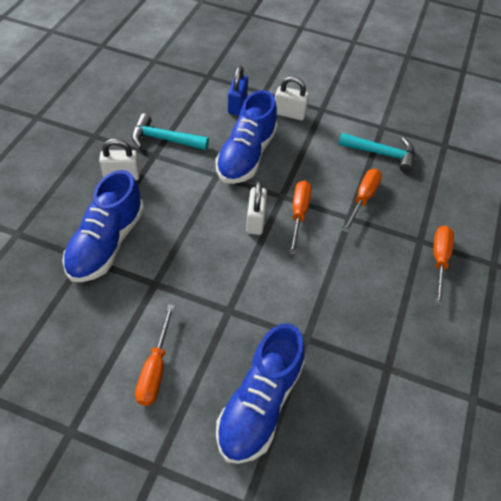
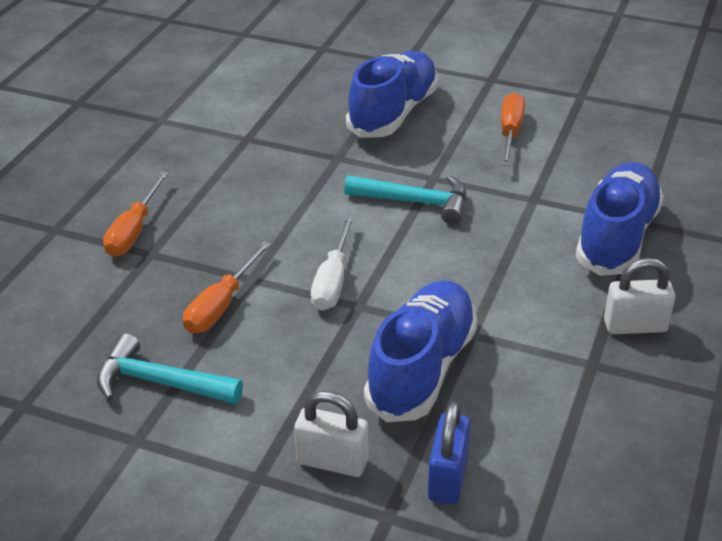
camera: 175 degrees left, 15 degrees down
(164, 139) = (583, 394): turquoise hammer -> turquoise hammer (415, 202)
(255, 221) = (402, 270): white padlock -> none
(299, 214) = (332, 281): orange screwdriver -> white screwdriver

